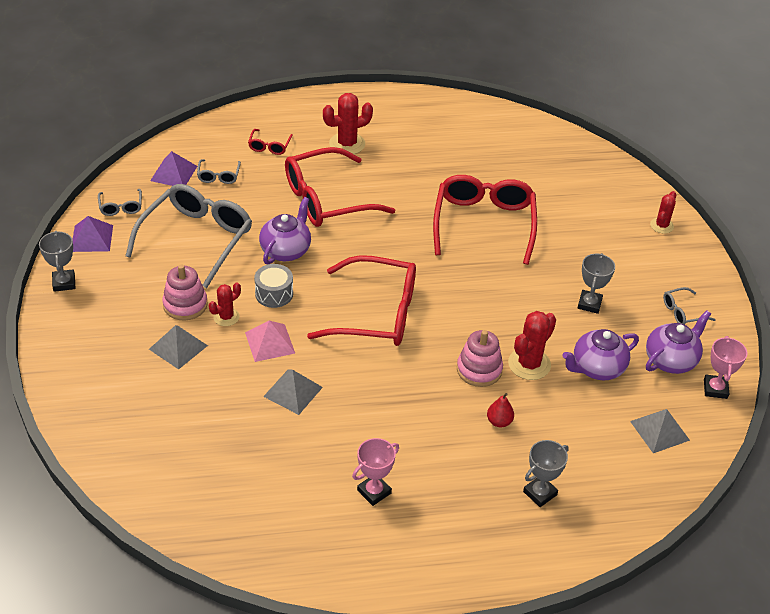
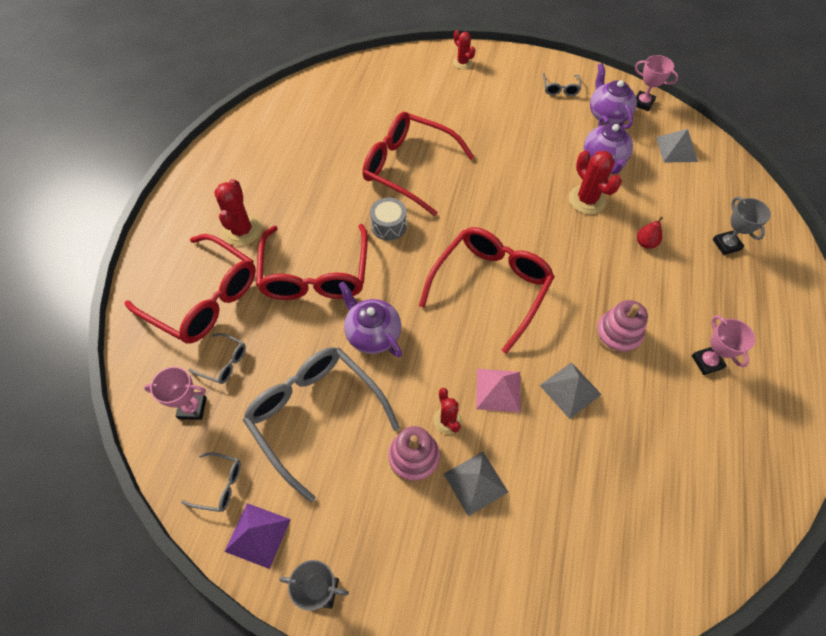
camera: 65 degrees left, 15 degrees up
(174, 173) = (192, 408): purple pyramid -> pink trophy
(269, 146) = (204, 299): red glasses -> red glasses, size x2.35
(274, 294) = (431, 364): grey drum -> grey drum (389, 226)
(479, 370) = (583, 235): pink stacking toy -> pink stacking toy (618, 334)
(589, 304) = (532, 137): grey trophy -> none

